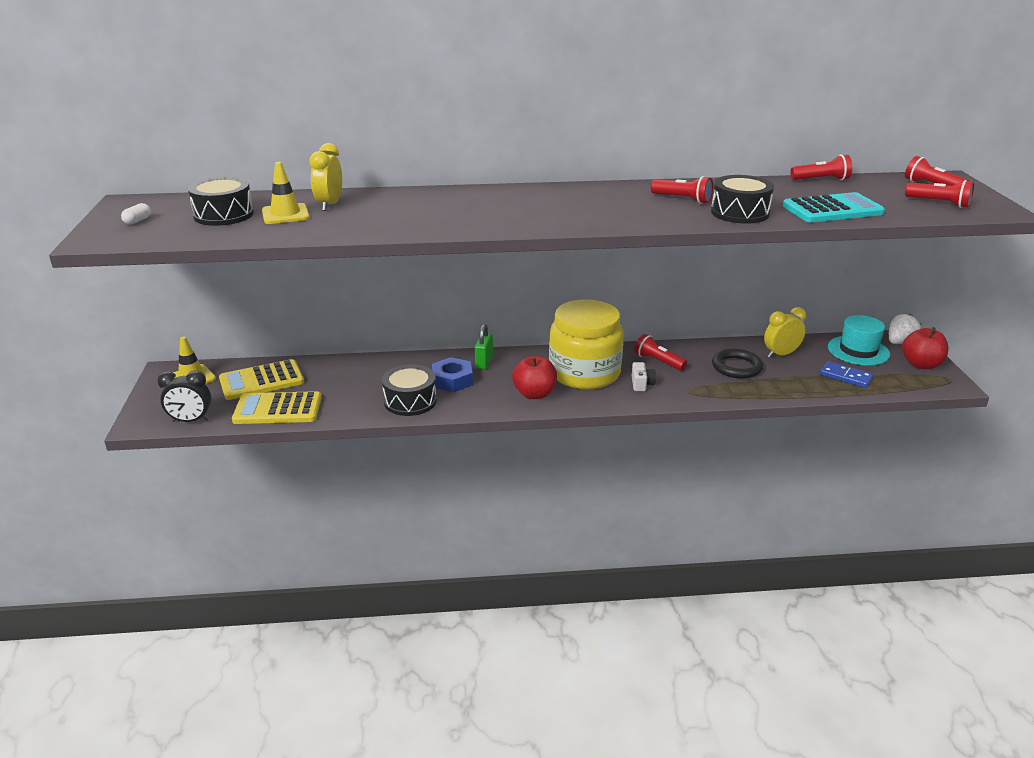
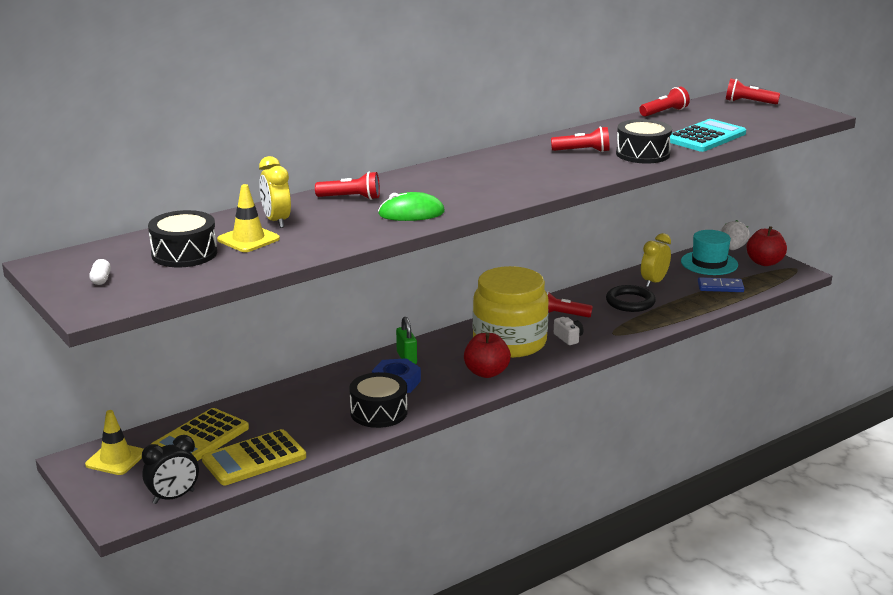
camera: 30 degrees left, 5 degrees down
(442, 221) = (411, 213): none -> green mouse
(939, 203) = (772, 116): red flashlight -> red flashlight (351, 198)

